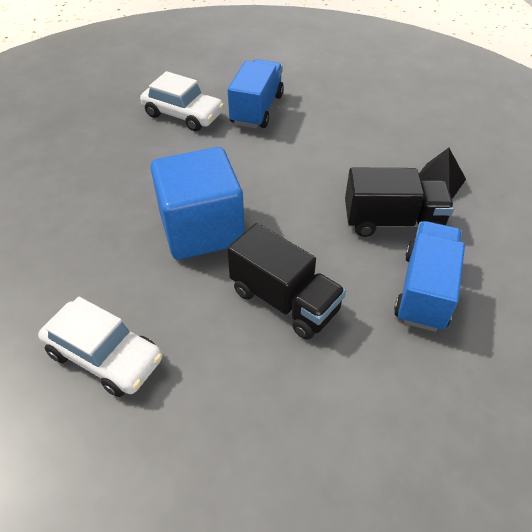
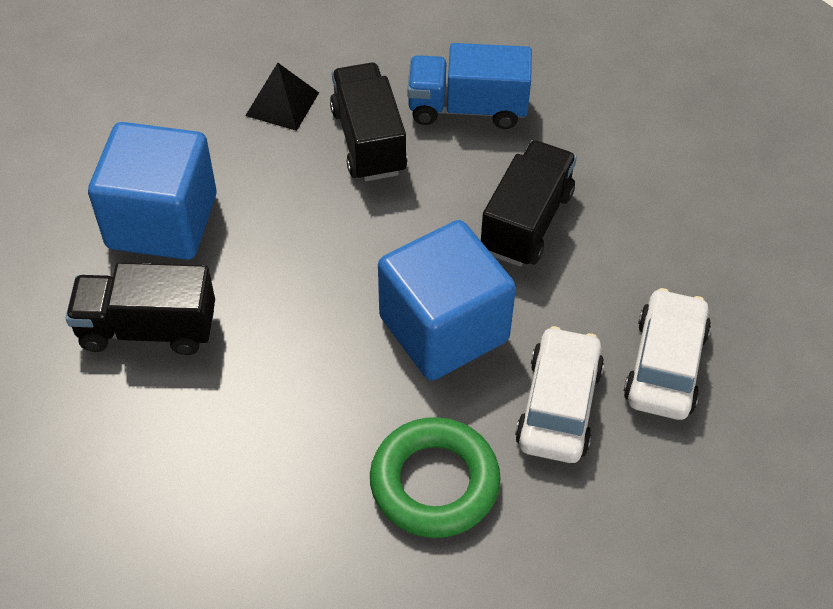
camera: 105 degrees left, 5 degrees up
(91, 203) = (434, 483): none -> green ring
(183, 114) = (181, 431): white car -> white car (558, 405)
(257, 109) = (148, 328): blue truck -> black truck
(336, 120) = (162, 221): none -> blue cube

